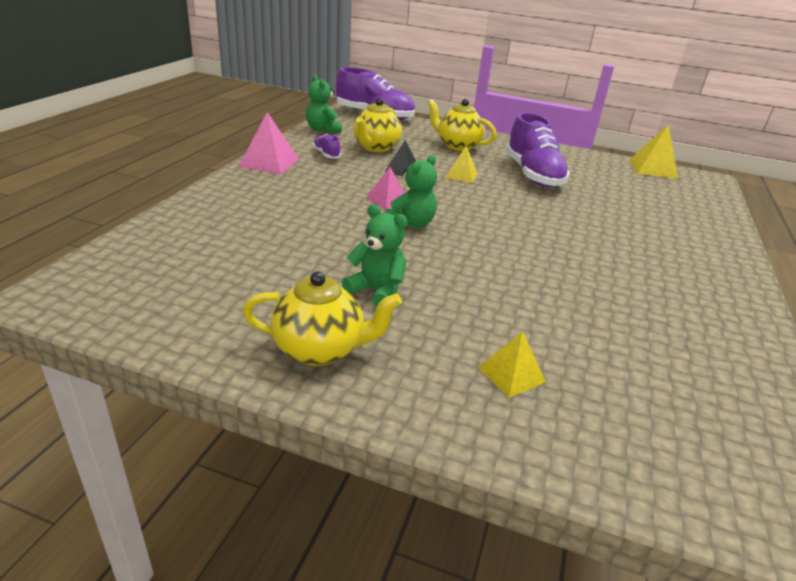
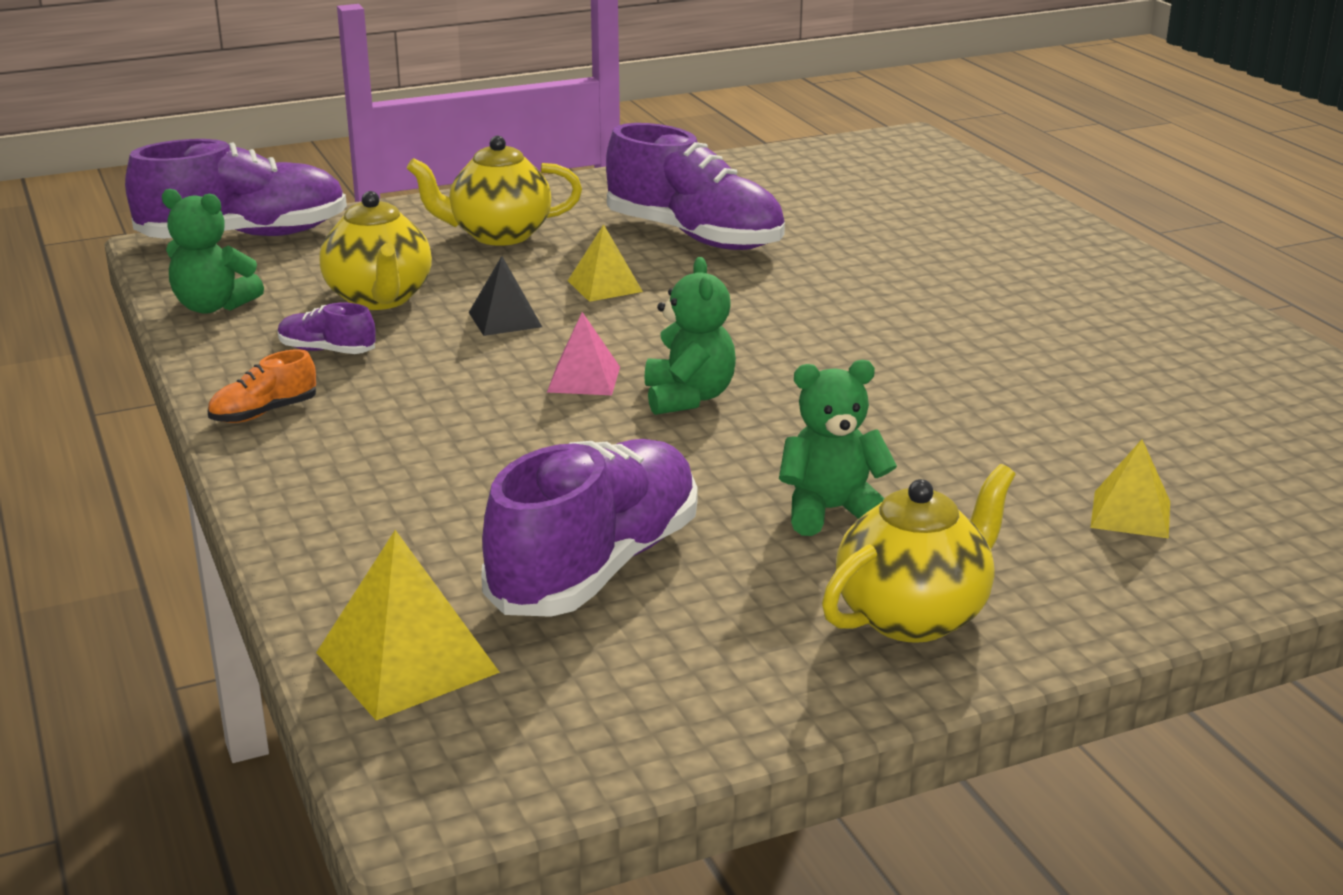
camera: 40 degrees left, 5 degrees down
(254, 259) = (596, 567): none -> purple shoe
(269, 162) = (264, 413): pink pyramid -> orange shoe
(653, 169) = (820, 153): yellow pyramid -> yellow pyramid (407, 662)

